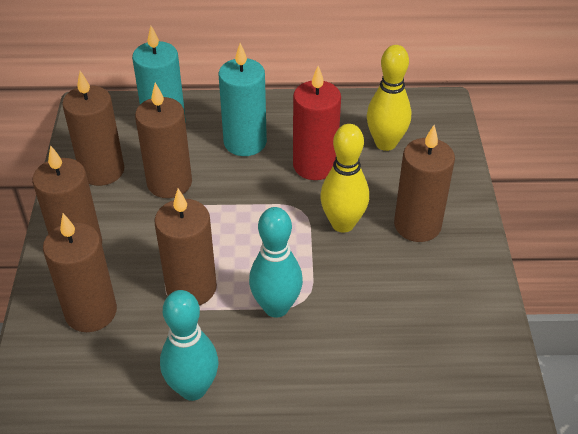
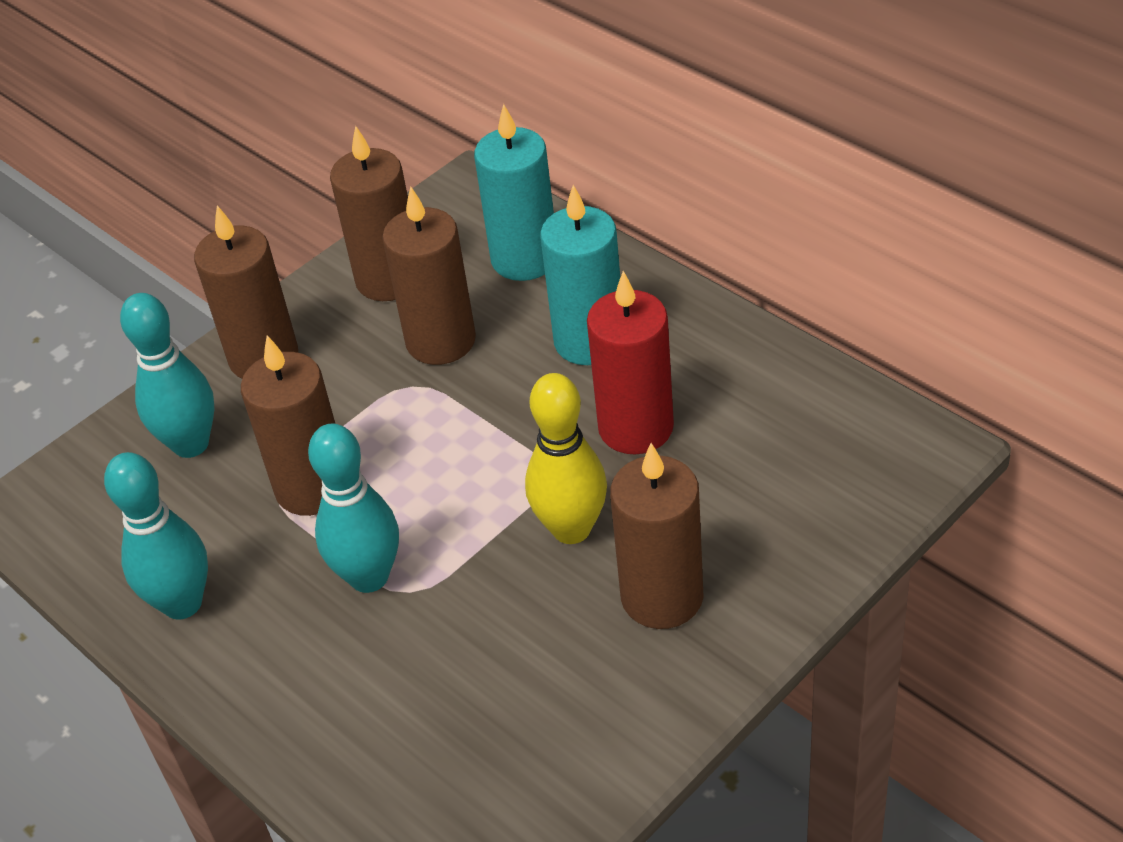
camera: 50 degrees right, 0 degrees up
(91, 312) = (191, 444): brown candle -> turquoise bowling pin
(385, 143) = (769, 456): yellow bowling pin -> none

